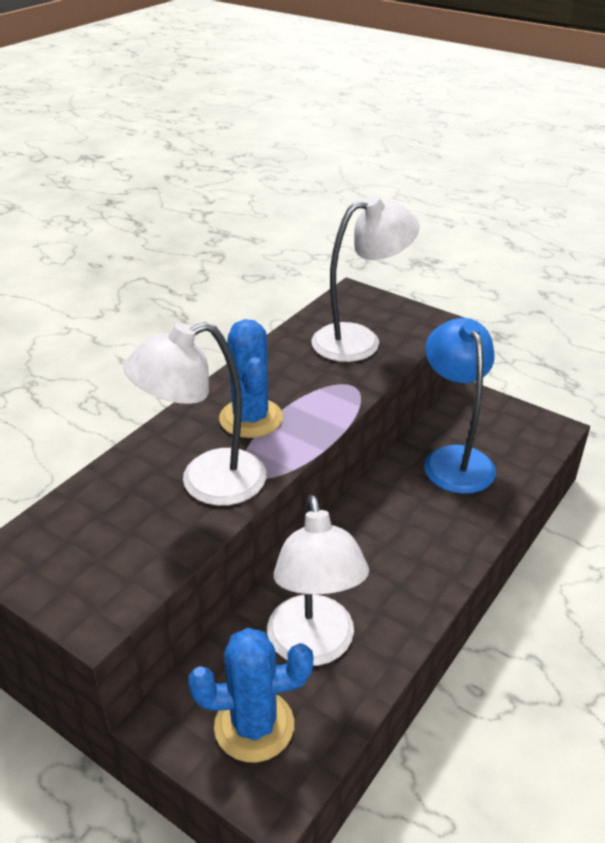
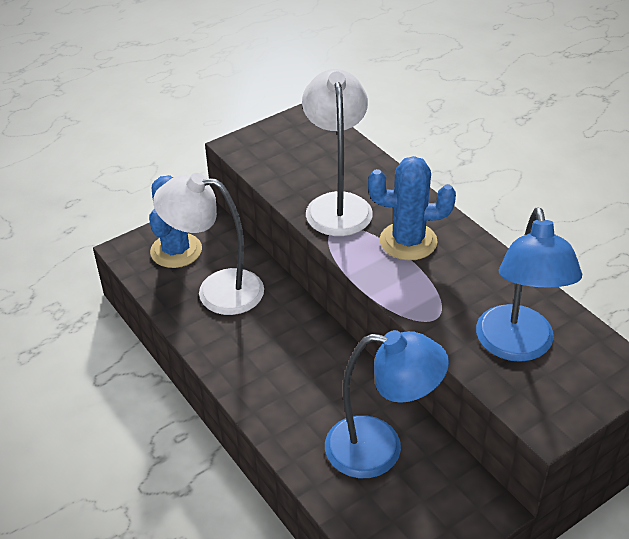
camera: 110 degrees right, 5 degrees up
(359, 340) = (517, 346): white lamp -> blue lamp

